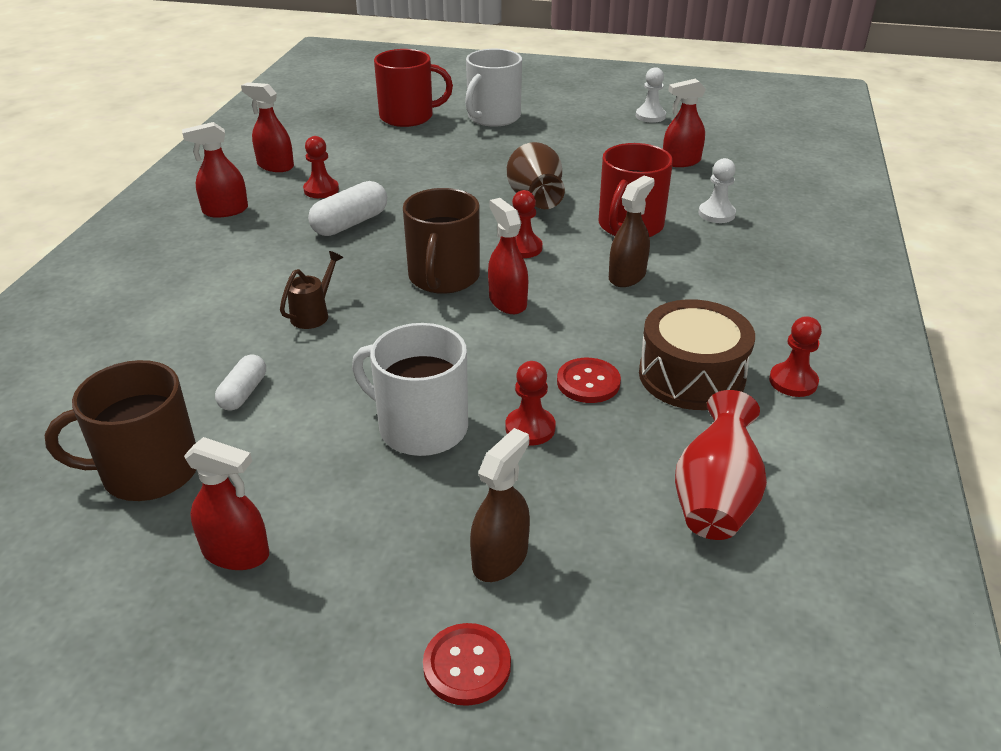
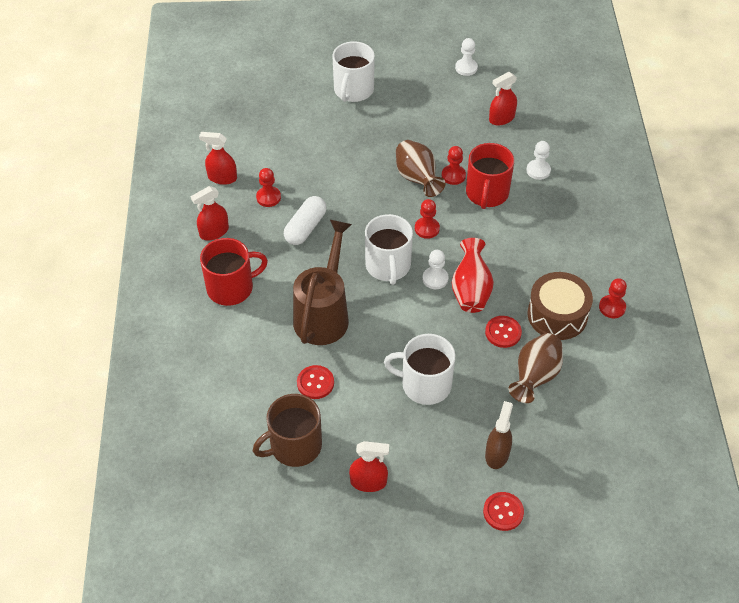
camera: 15 degrees left, 15 degrees up
(243, 393) = (315, 383): white capsule -> red button
(313, 314) = (323, 314): brown watering can -> brown watering can, size x2.37
(408, 117) = (290, 101): red mug -> red mug (231, 288)
(443, 277) = (388, 266): brown mug -> white mug
(507, 302) = (435, 279): red spray bottle -> white pawn
(530, 428) = (483, 372): red pawn -> red pawn (453, 175)
(621, 452) = (535, 377): none -> brown vase
(627, 276) = (499, 241): brown spray bottle -> none
(715, 499) = (589, 396): red vase -> red vase (471, 290)

